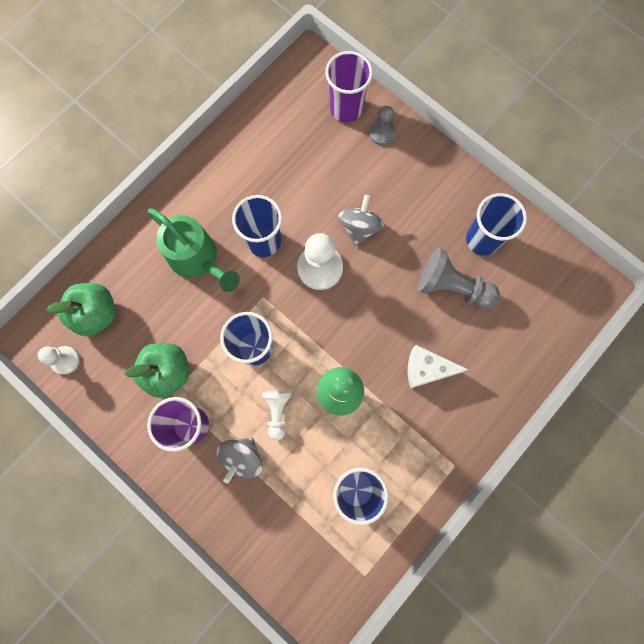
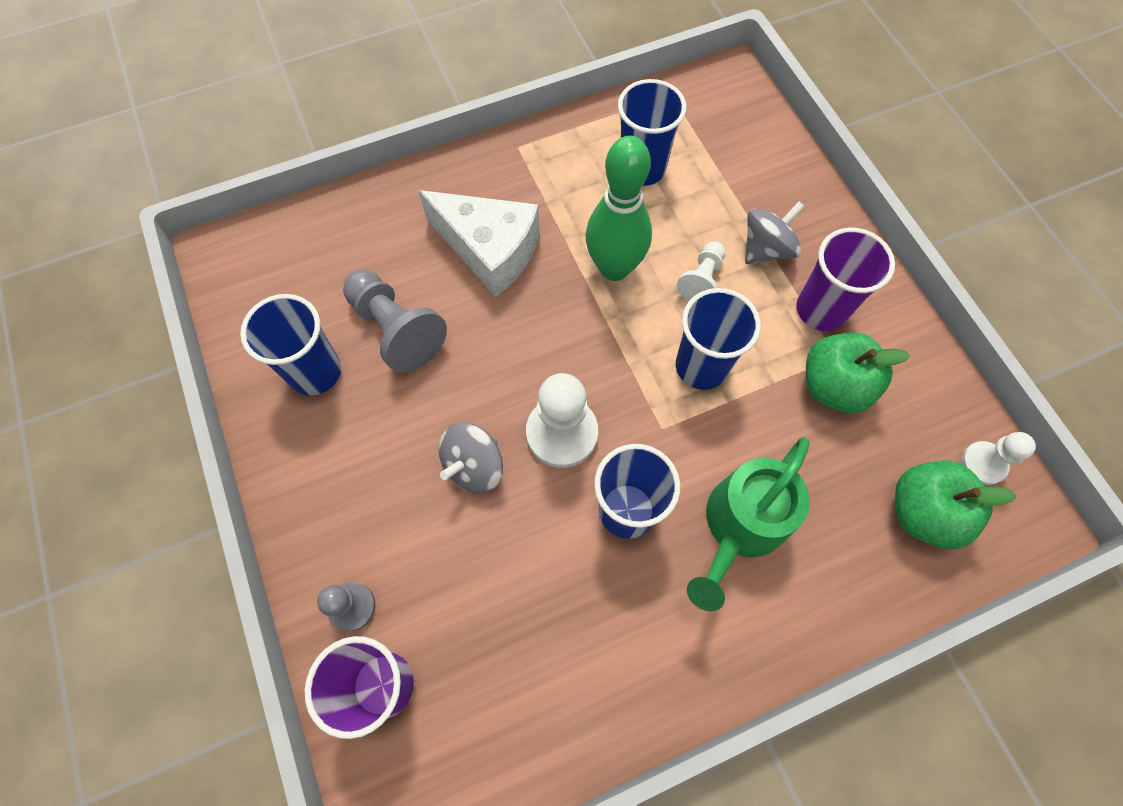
camera: 155 degrees left, 10 degrees down
(198, 259) = (739, 527): green watering can -> green watering can turned 120 degrees counterclockwise
(427, 369) = (490, 250): white cheese -> white cheese, size x1.52

